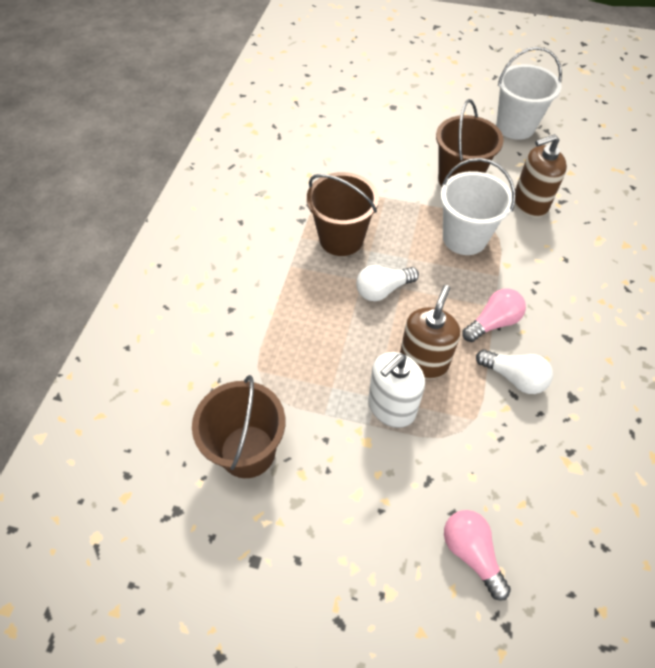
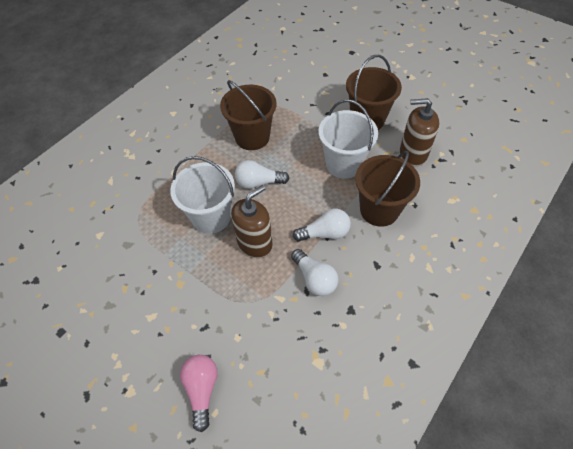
camera: 25 degrees right, 0 degrees up
(248, 451) = (100, 259): brown bucket -> brown bucket (379, 210)
(391, 407) = (212, 266): white soap dispenser -> none
(492, 322) = (324, 233): pink light bulb -> white light bulb
(515, 126) = (440, 91): white bucket -> white bucket (211, 217)

